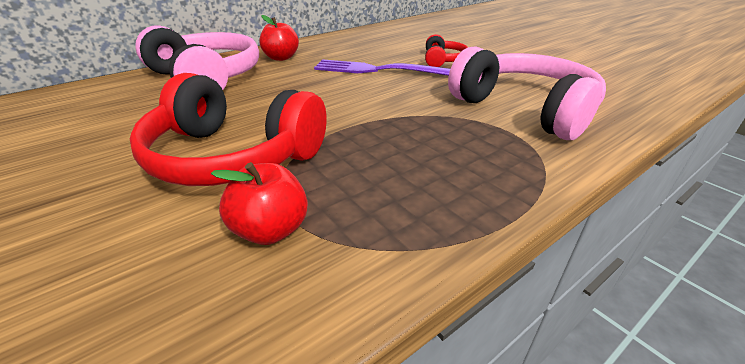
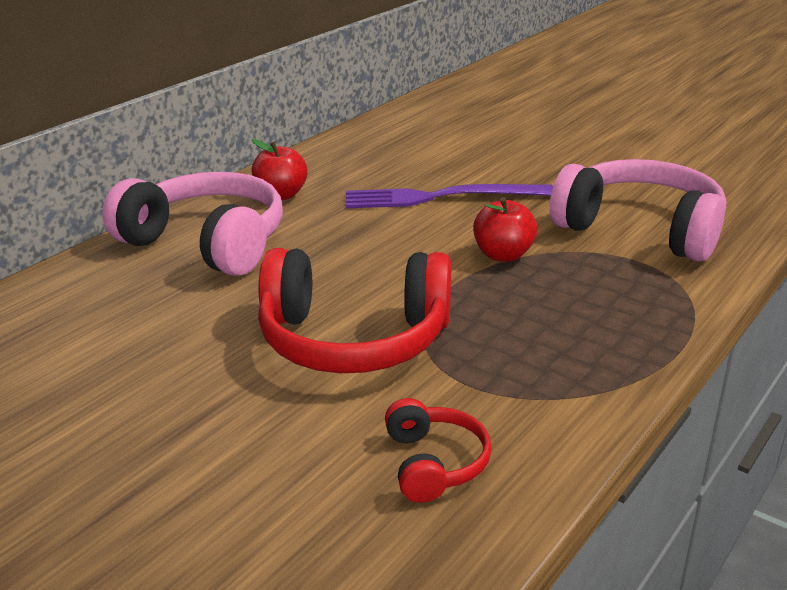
camera: 15 degrees left, 5 degrees down
(270, 230) = (464, 400): red apple -> red apple (503, 255)
(442, 60) = (507, 170): red headphones -> red headphones (434, 463)

